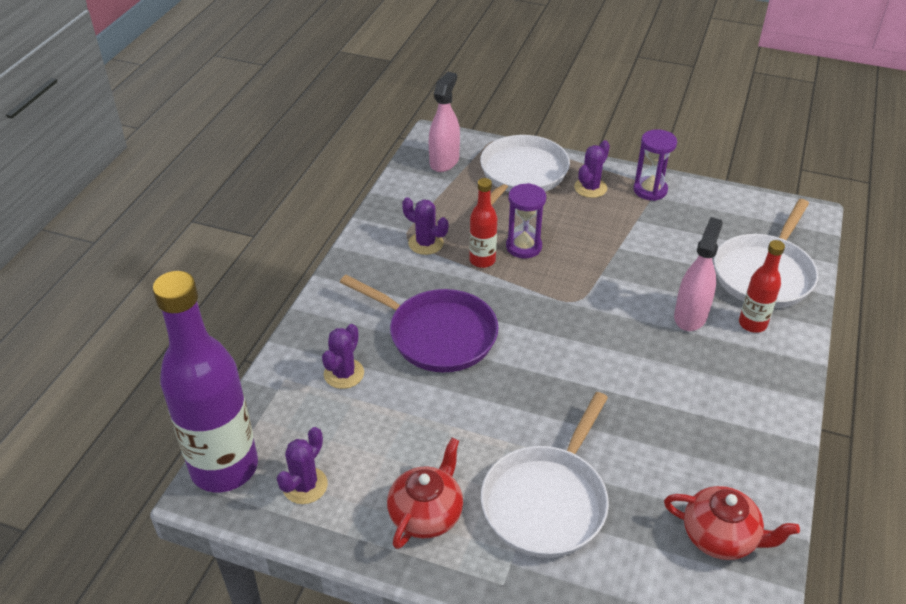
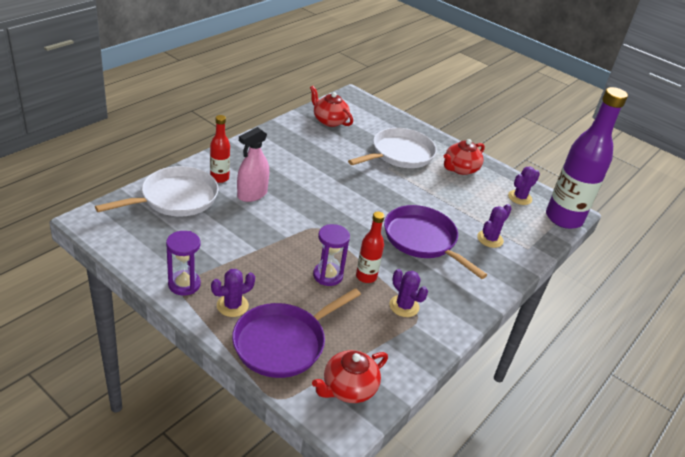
camera: 165 degrees left, 5 degrees down
(444, 161) = (348, 388): pink spray bottle -> red teapot
(521, 174) = (283, 343): white pan -> purple pan

